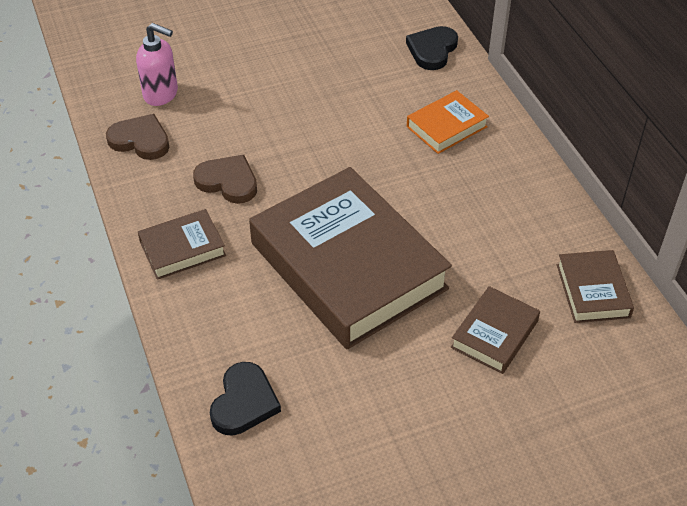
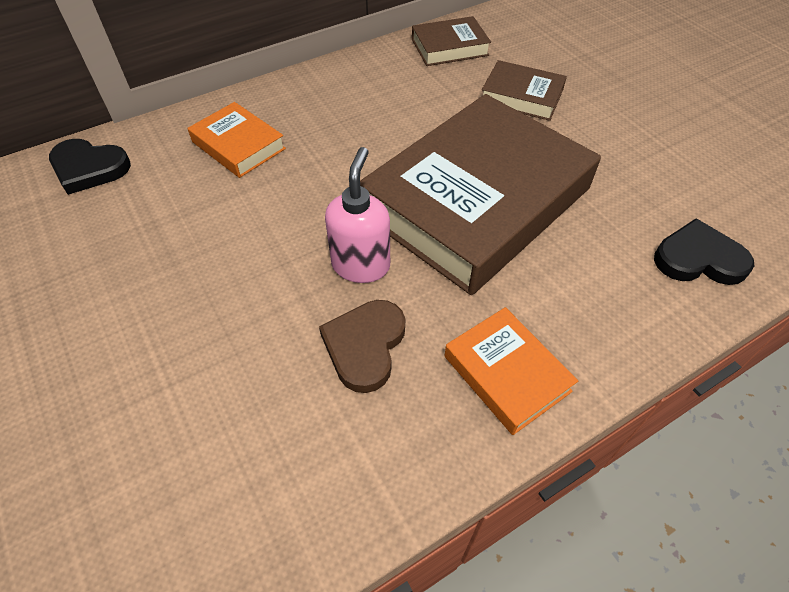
camera: 100 degrees left, 5 degrees up
(140, 140) = (285, 503): brown heart -> none
(161, 94) = (157, 502): pink soap dispenser -> pink soap dispenser (361, 265)
(182, 248) = (506, 373): brown book -> orange book

